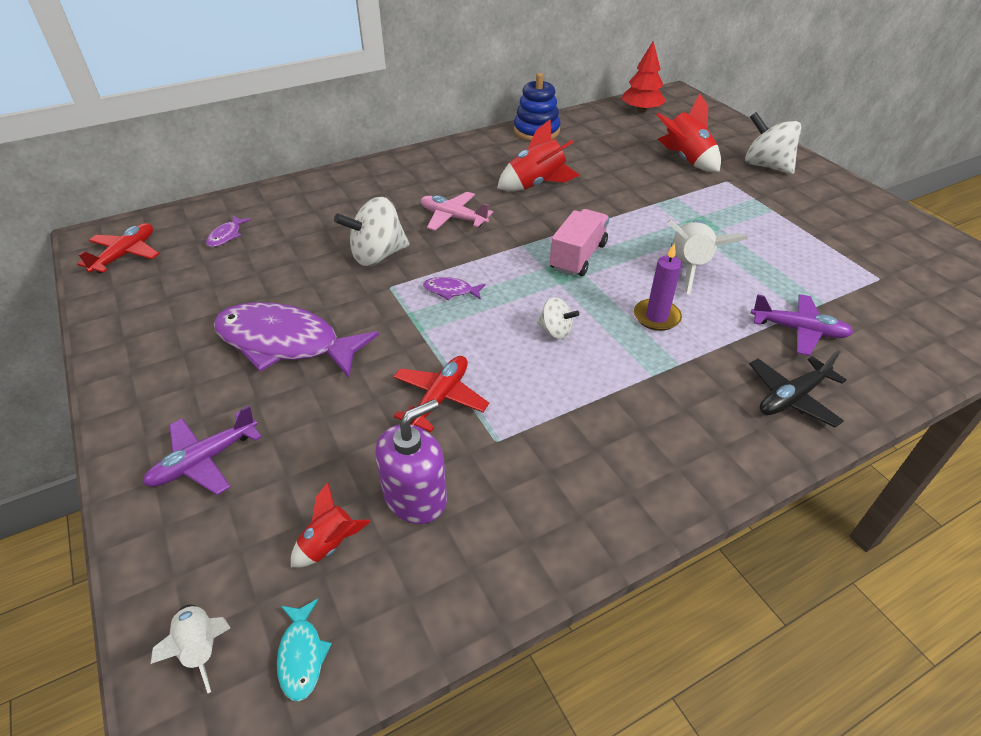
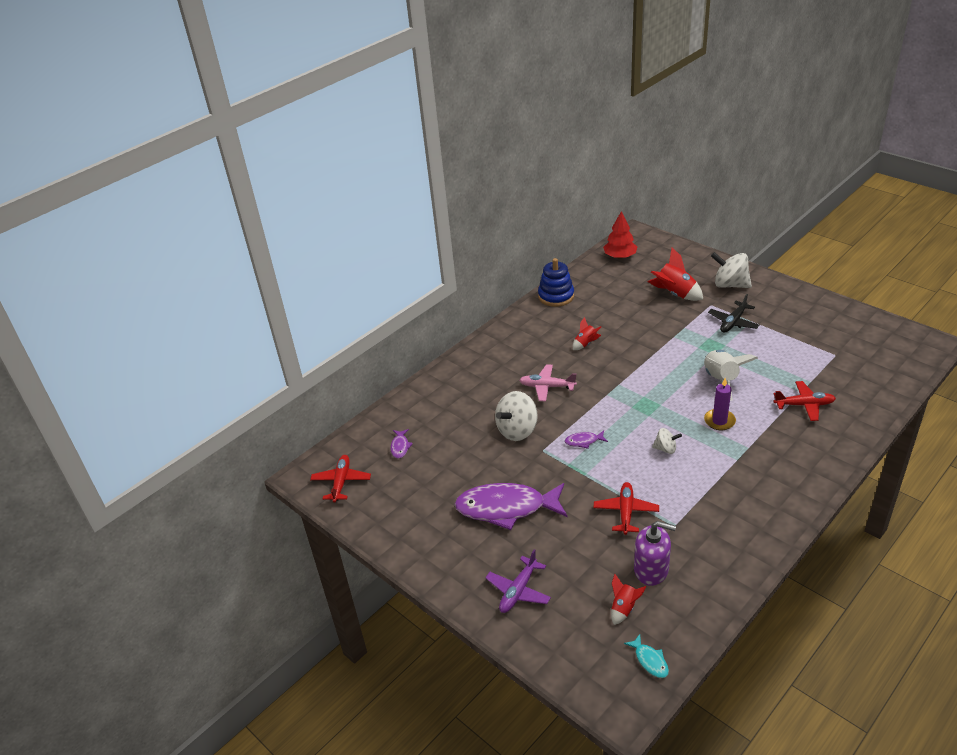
camera: 15 degrees left, 5 degrees down
(201, 647) = (598, 675): white rocket -> none
(415, 497) = (651, 569): purple soap dispenser -> purple soap dispenser turned 75 degrees clockwise
(536, 185) = (585, 344): red rocket -> red rocket, size x0.57
(578, 257) = (648, 393): pink truck -> none
(792, 397) = (819, 449): black plane -> black plane (733, 322)
(798, 330) = (804, 405): purple plane -> red plane

